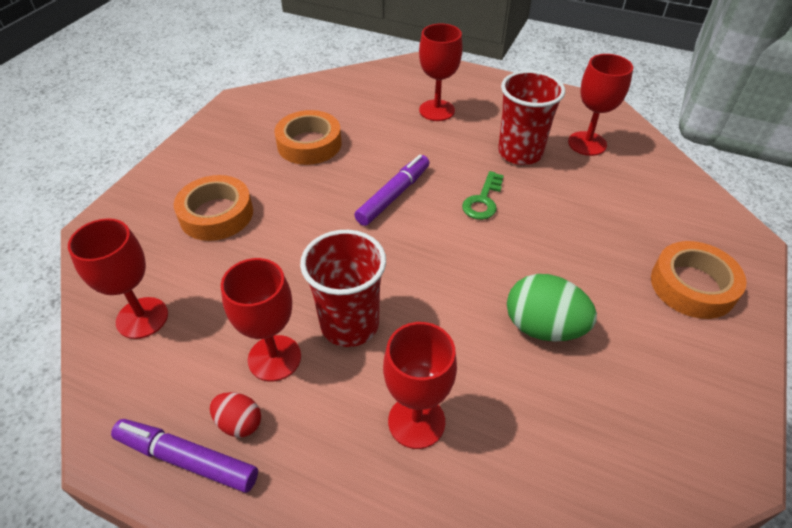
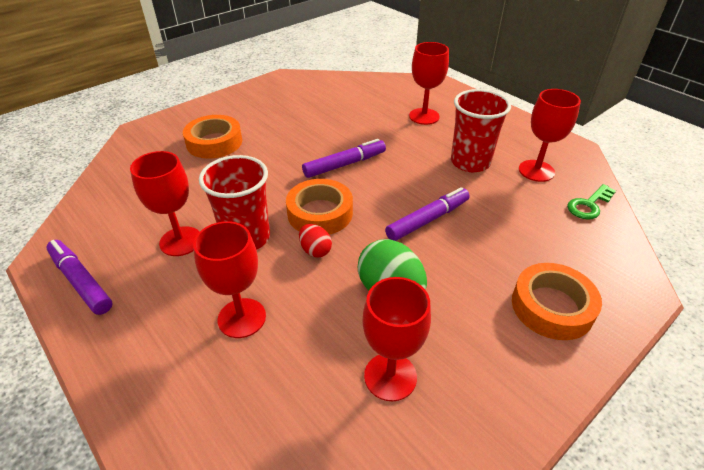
camera: 25 degrees right, 5 degrees down
(142, 318) = (122, 189): red goblet -> red goblet (390, 376)
(239, 423) = (128, 272): red egg -> red egg (315, 250)
(309, 144) = (310, 115): orange tape -> orange tape (320, 213)
(483, 200) = (412, 187): green key -> green key (589, 205)
(524, 233) = (428, 220): none -> purple marker

